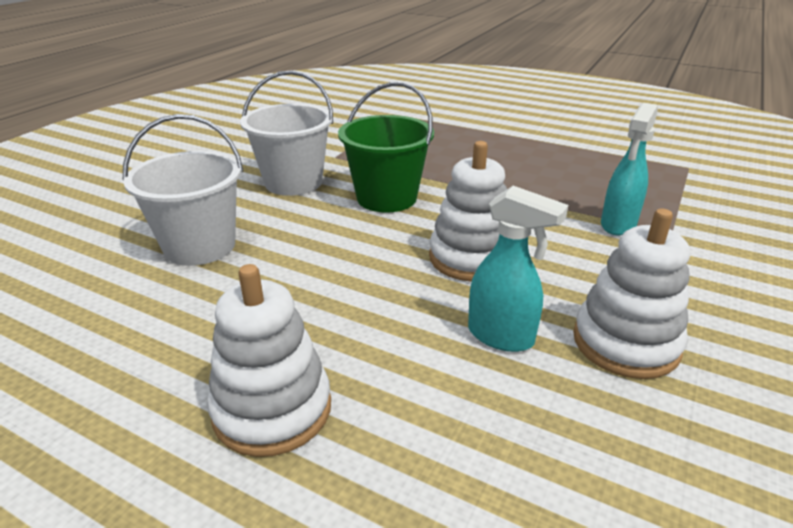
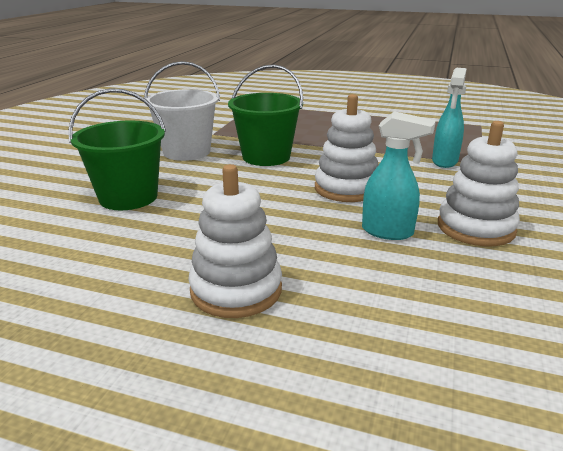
camera: 10 degrees left, 5 degrees down
(200, 246) = (128, 197): white bucket -> green bucket

